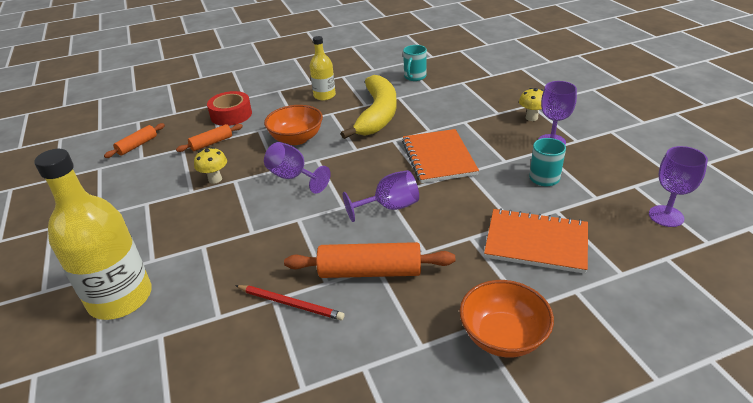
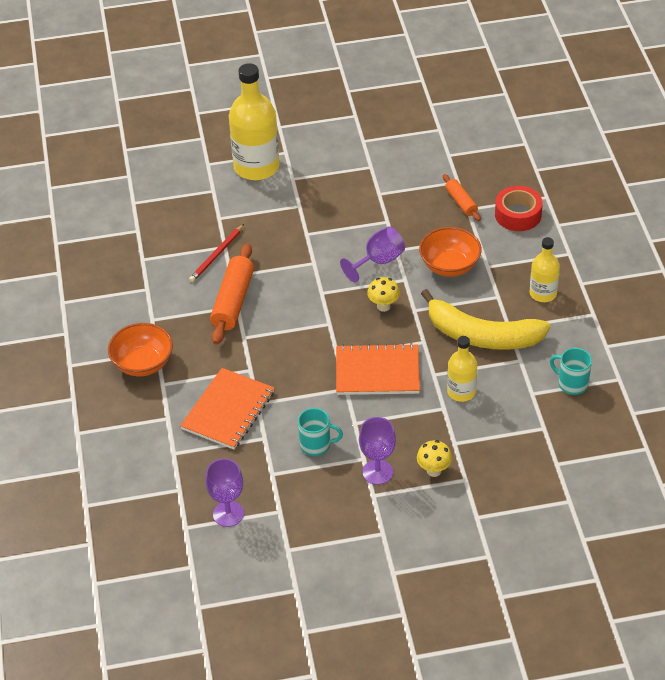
camera: 100 degrees right, 10 degrees up
(137, 145) = (473, 149): orange rolling pin -> none
(215, 179) = (393, 208): yellow mushroom -> yellow mushroom (383, 306)
(389, 207) = (309, 323): purple goblet -> none
(443, 116) = (461, 392): none -> yellow bottle

